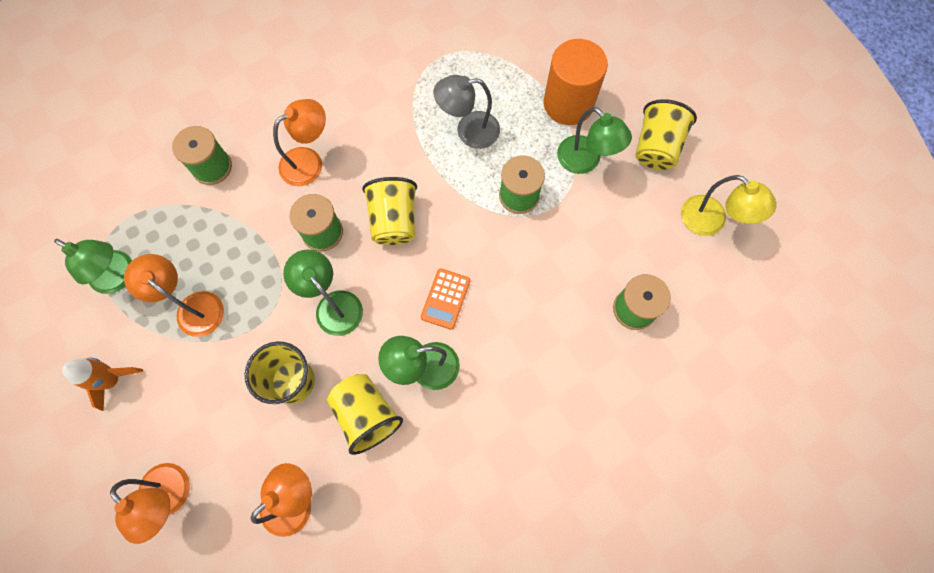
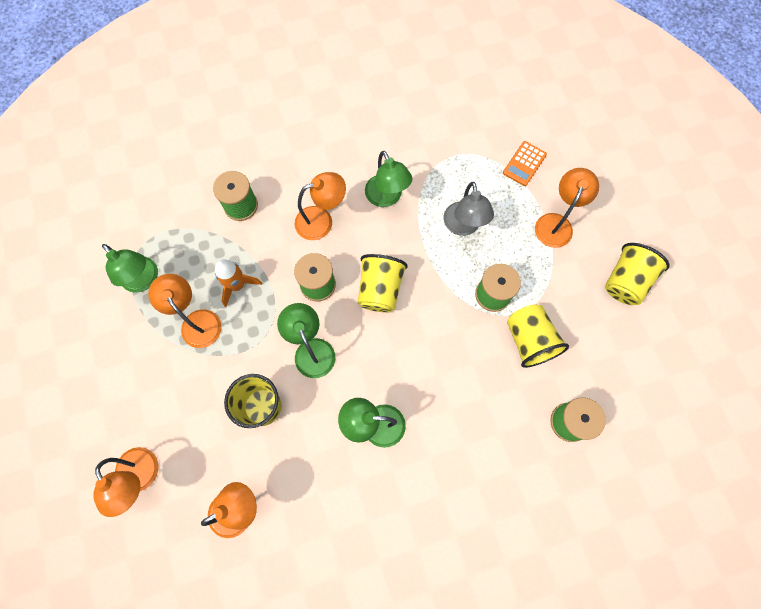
camera: 15 degrees right, 0 degrees up
(112, 380) = (118, 366): orange rocket -> orange rocket (237, 285)
(366, 415) = (316, 452): yellow cup -> yellow cup (529, 340)
(445, 299) = (407, 369): orange calculator -> orange calculator (524, 164)
(468, 131) = (463, 226): grey lamp -> grey lamp turned 105 degrees counterclockwise
(568, 103) = (556, 223): orange cylinder -> orange lamp
(585, 161) = (558, 279): green lamp -> green lamp (386, 198)
(711, 222) = (658, 362): yellow lamp -> none

